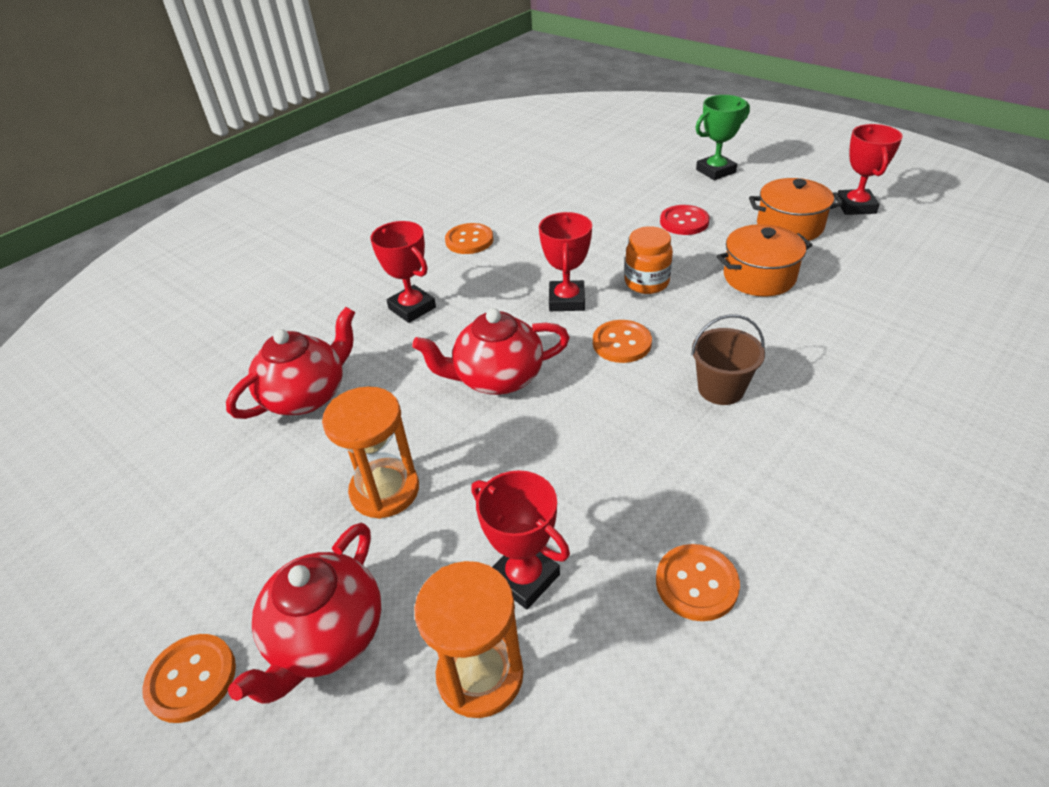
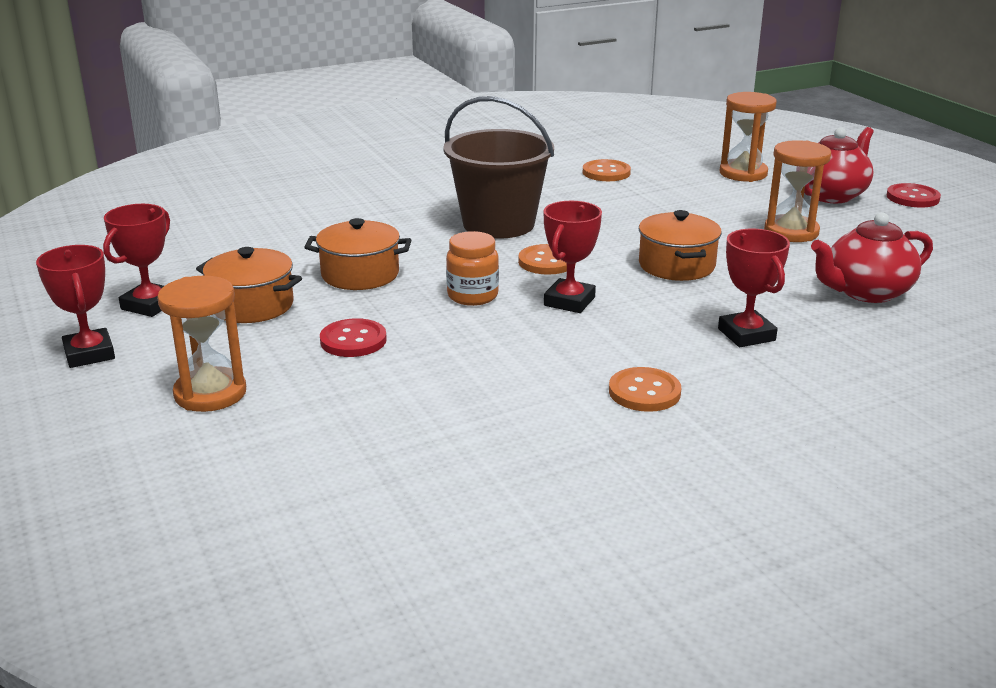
camera: 160 degrees left, 15 degrees down
(191, 679) = (912, 198): orange button -> red button
(497, 378) = (676, 265): red teapot -> orange pot
(524, 578) = (704, 190): red trophy -> red trophy (89, 354)
(715, 171) = (210, 393): green trophy -> orange hourglass
(721, 389) = (498, 224): brown bucket -> brown bucket, size x1.88

